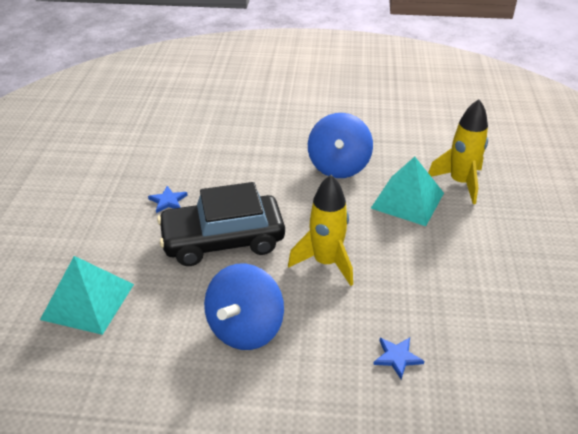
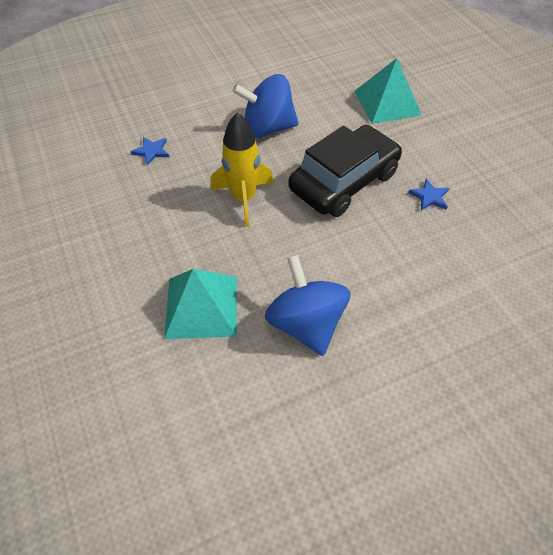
camera: 150 degrees right, 15 degrees up
(245, 328) = (267, 128): blue spinning top -> blue spinning top turned 90 degrees counterclockwise
(460, 183) = (148, 367): yellow rocket -> none

